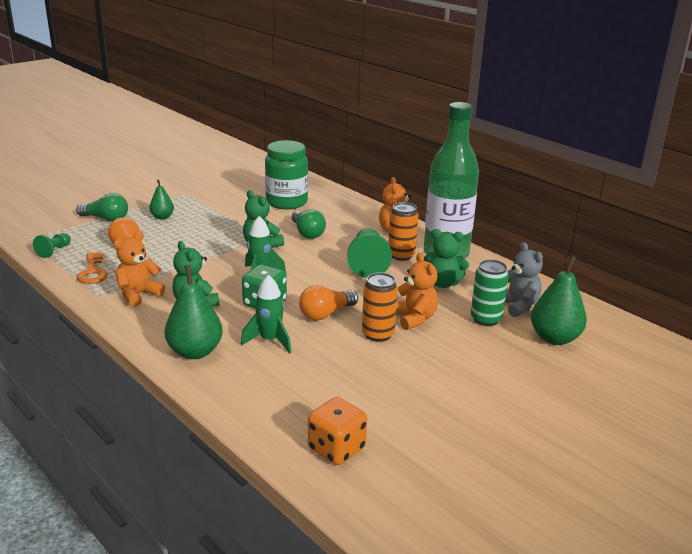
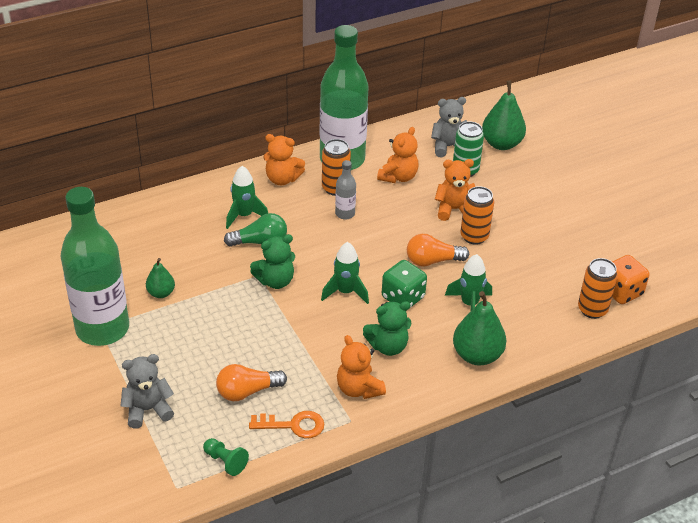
camera: 75 degrees left, 15 degrees up
(106, 219) = (148, 410): green light bulb -> grey teddy bear
(162, 217) = (165, 356): green pear -> green pear (161, 293)
(185, 194) = (102, 329): none -> green bottle
(286, 202) = (170, 243): green jar -> none
(293, 426) = (592, 309): none -> orange can
(325, 314) = (432, 261): orange light bulb -> orange light bulb turned 105 degrees clockwise
(337, 223) = (244, 215): none -> green rocket
(368, 263) = (345, 214): green pawn -> grey bottle
(443, 283) = (398, 177): green teddy bear -> orange teddy bear

